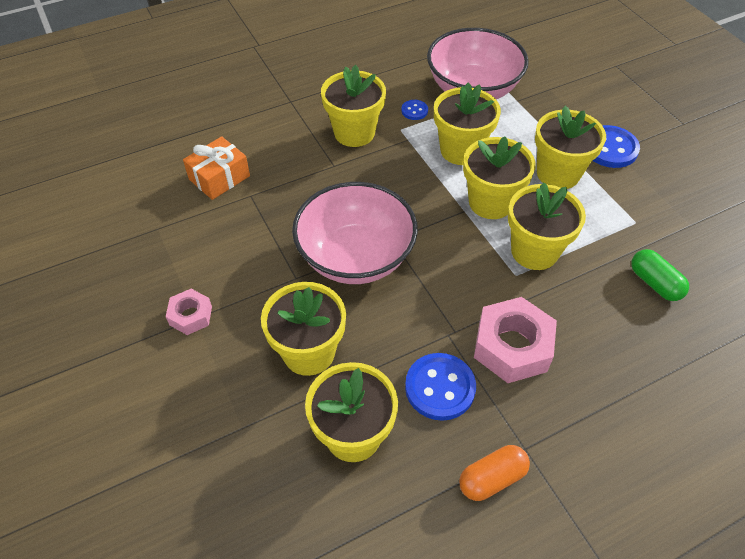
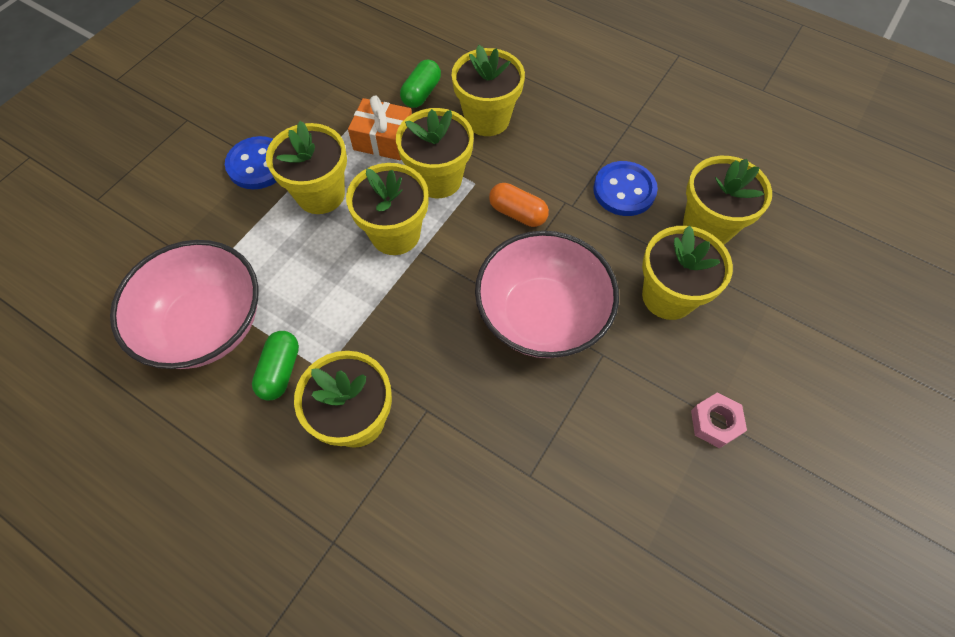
camera: 120 degrees left, 10 degrees up
(219, 178) = (526, 535): orange gift -> orange gift (383, 139)
(414, 111) = (280, 371): blue button -> green capsule
(461, 150) = (329, 291): yellow flower pot -> yellow flower pot (487, 119)
(492, 478) = (666, 134): orange capsule -> orange capsule (517, 213)
(512, 346) = (551, 160): pink nut -> none

